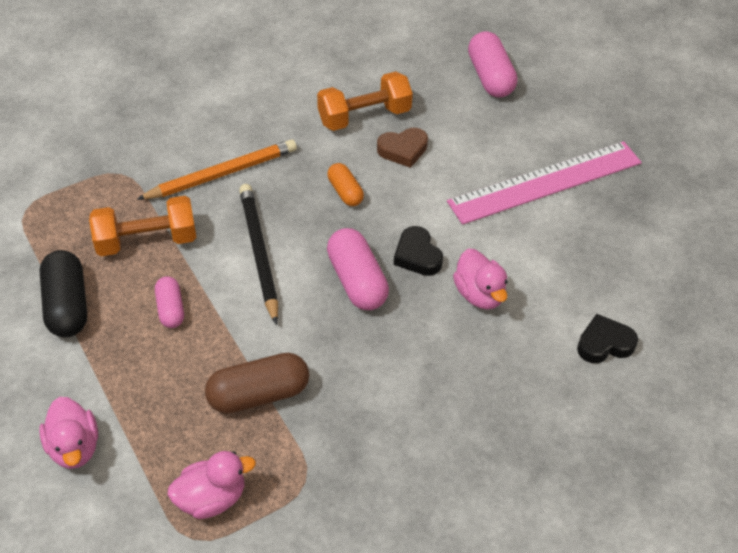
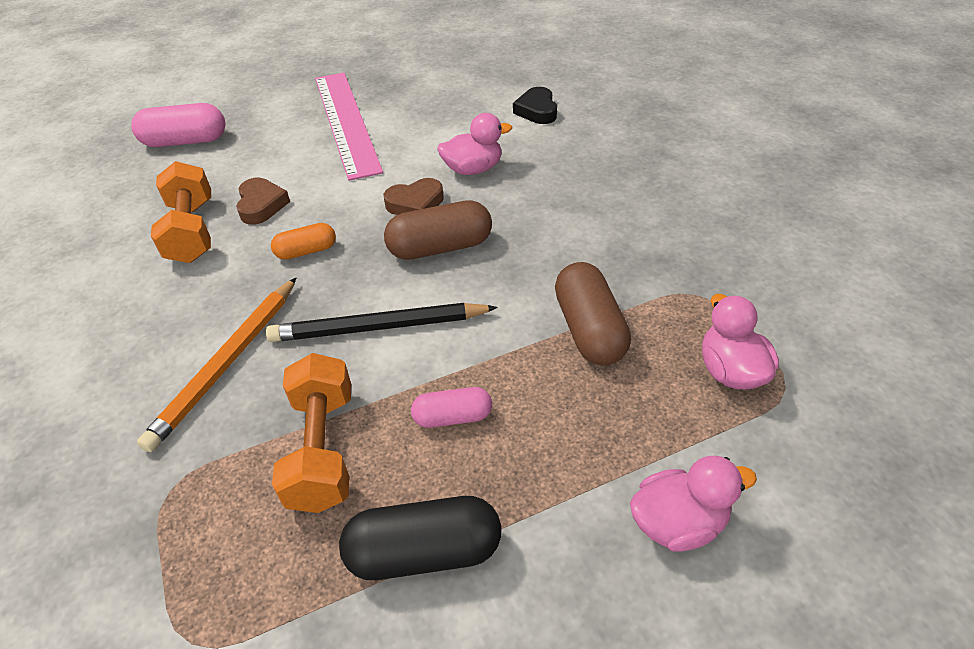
camera: 80 degrees left, 5 degrees down
(222, 174) = (227, 364): orange pencil -> orange pencil turned 135 degrees counterclockwise
(357, 281) = (440, 247): pink capsule -> brown capsule
(417, 255) = (415, 204): black heart -> brown heart

